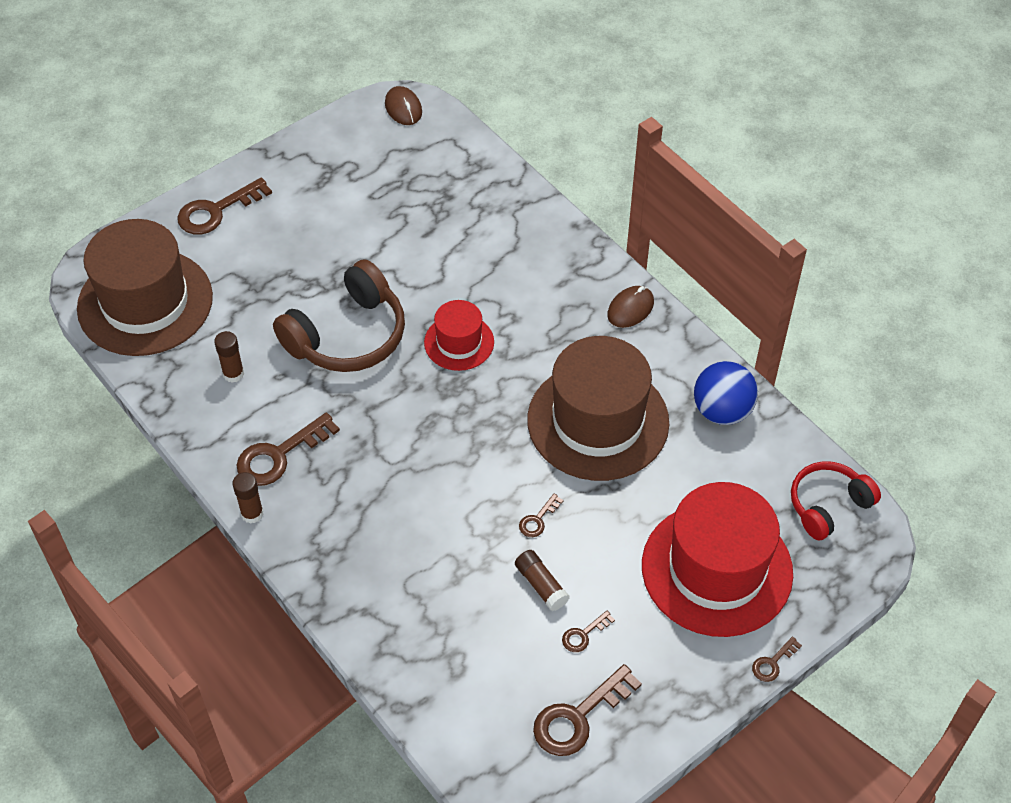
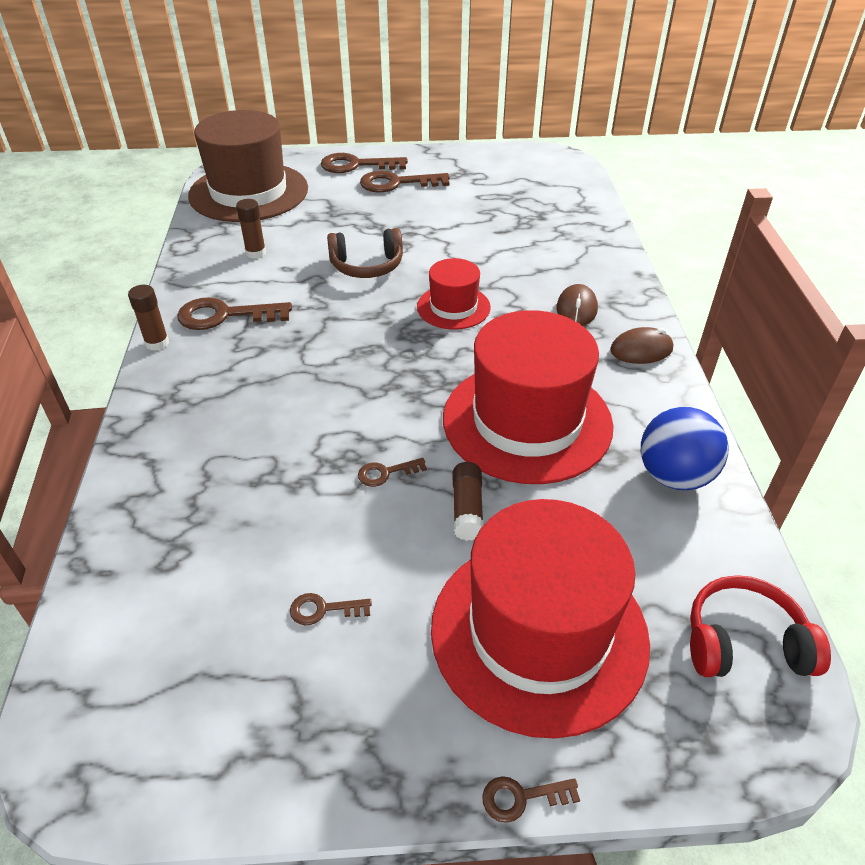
camera: 35 degrees right, 10 degrees down
(348, 336) = (367, 266): brown headphones -> brown headphones, size x0.63
(403, 108) = (556, 160): brown mouse -> brown mouse (576, 309)
(541, 585) = (329, 533): brown glue stick -> brown glue stick (467, 509)
(578, 717) = (229, 697): brown key -> brown key (397, 183)
(598, 421) = (527, 421): brown hat -> red hat

